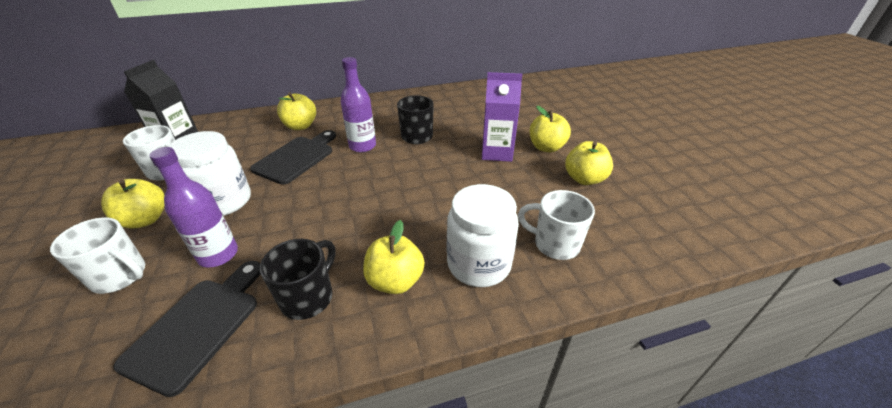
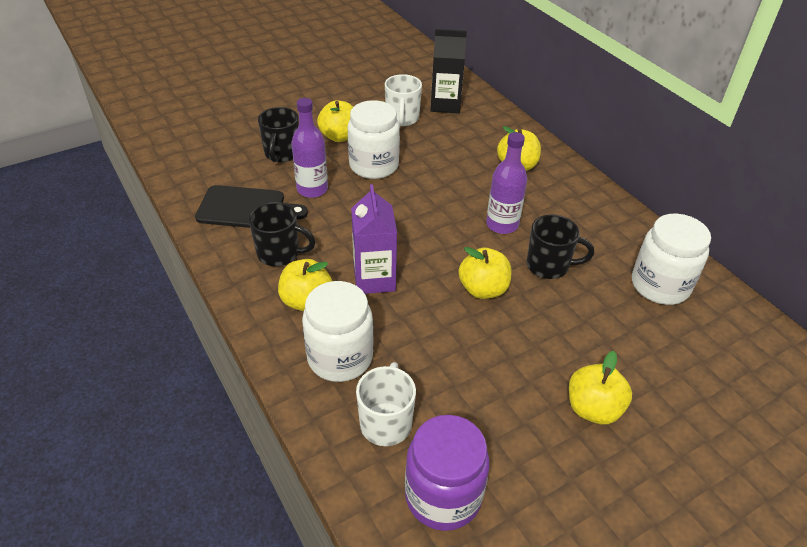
camera: 75 degrees right, 5 degrees up
(120, 276) = (282, 154): white mug -> black mug
(296, 158) = (456, 184): black cutting board -> none
(453, 103) = (660, 285): none -> white jar
(497, 152) = (550, 351): purple carton -> purple carton (374, 279)
(584, 179) = (530, 457): yellow apple -> yellow apple (483, 289)
(620, 224) = (443, 496): none -> purple jar

